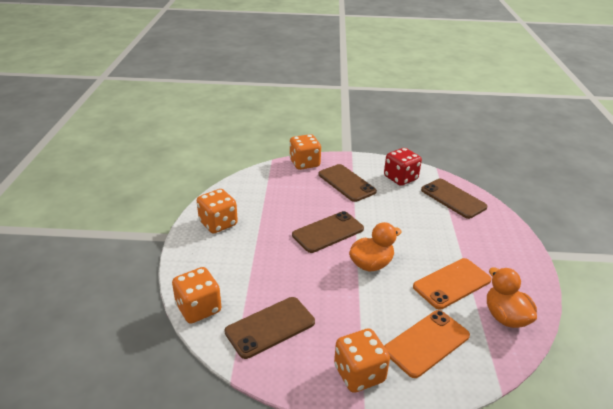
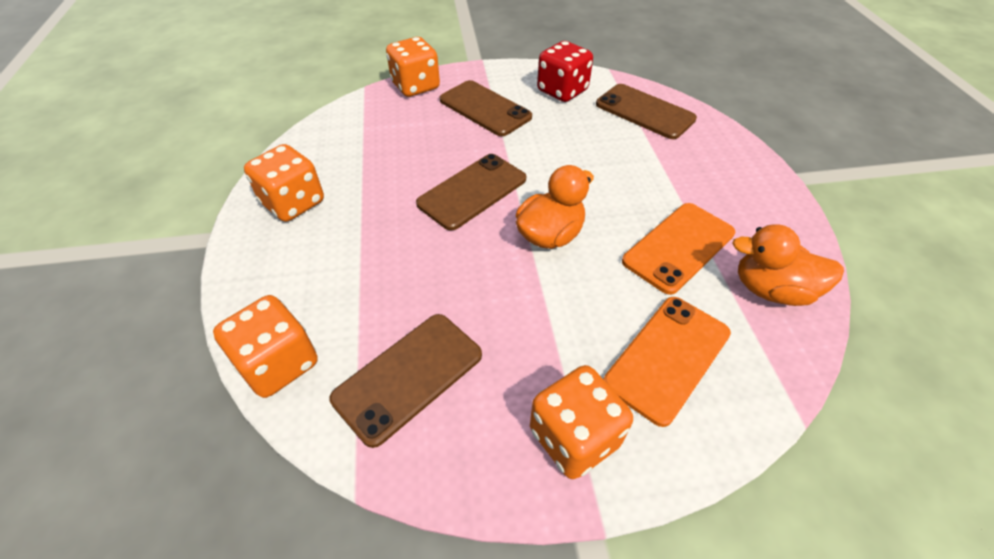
camera: 10 degrees left, 15 degrees up
(505, 317) = (771, 290): orange duck -> orange duck turned 45 degrees counterclockwise

